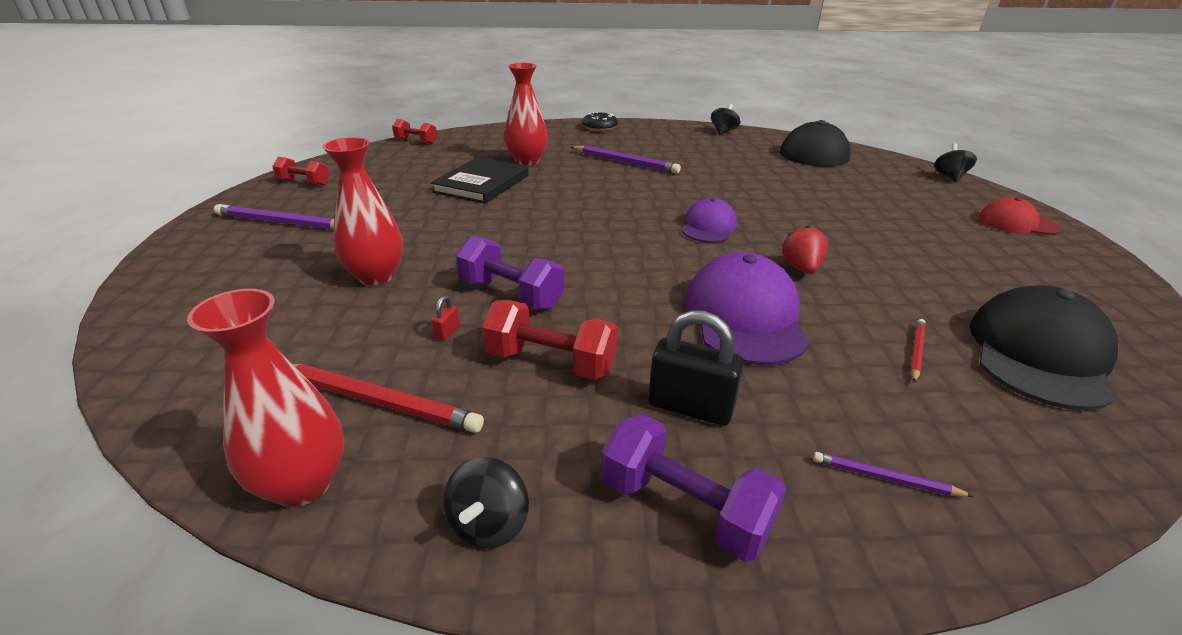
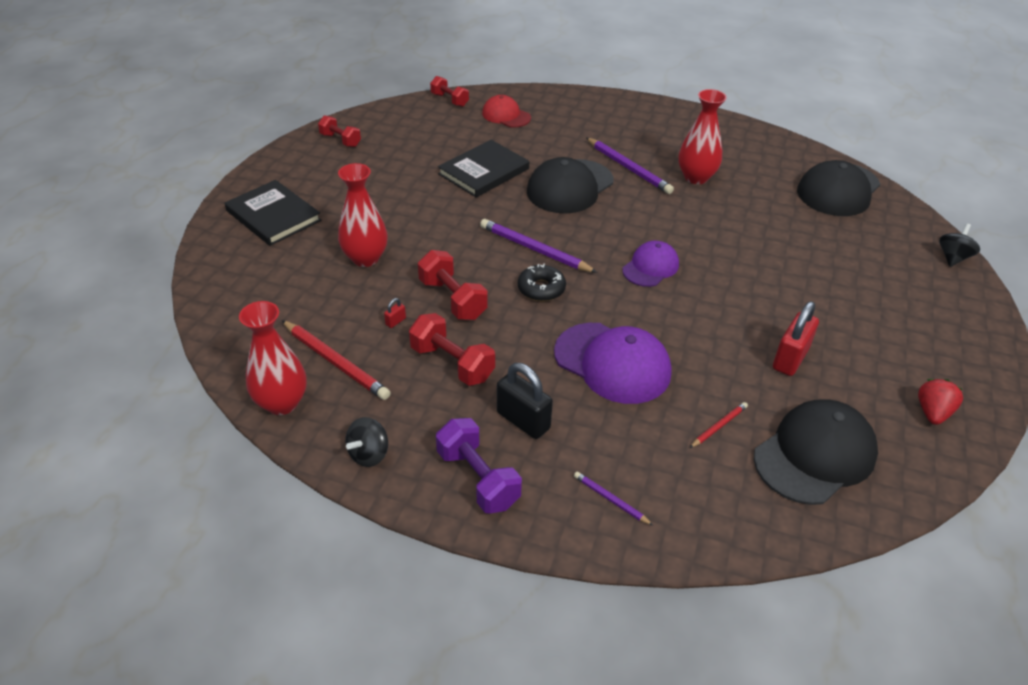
camera: 20 degrees right, 10 degrees up
(232, 257) = (273, 216): none -> black book
(282, 223) = (313, 186): purple pencil -> purple pencil (535, 249)
(511, 294) = (452, 299): purple dumbbell -> red dumbbell
(527, 161) = (538, 148): red vase -> red vase (696, 177)
(579, 182) = (570, 187): none -> black cap
(600, 127) = (635, 110): black donut -> black donut (541, 289)
(723, 132) = (762, 140): black spinning top -> none
(744, 316) = (612, 363): purple cap -> purple cap turned 105 degrees clockwise
(801, 268) = (695, 330): red strawberry -> red strawberry (932, 412)
(913, 272) = (790, 359): none -> red padlock
(1017, 223) = (956, 331): red cap -> red cap (506, 115)

